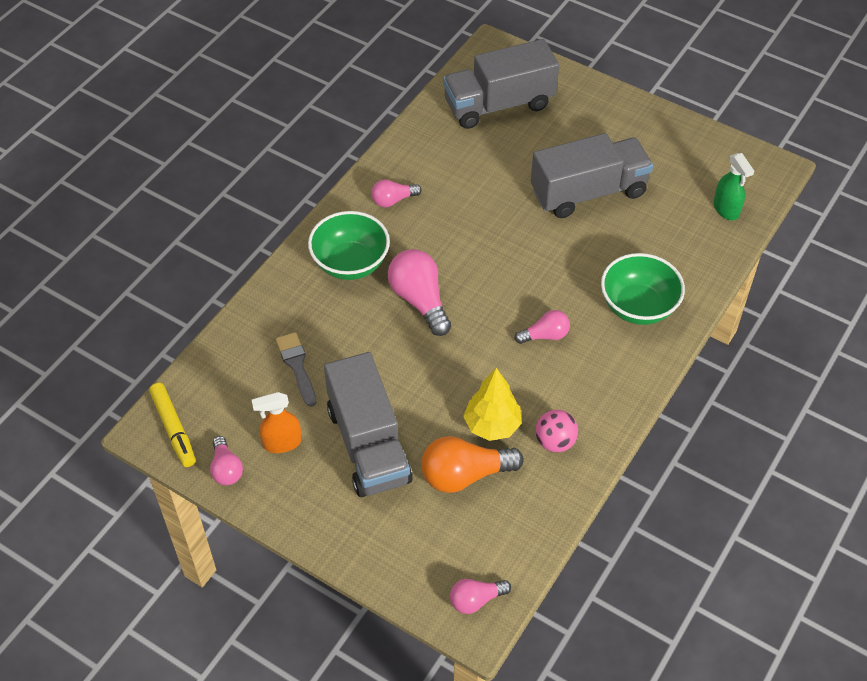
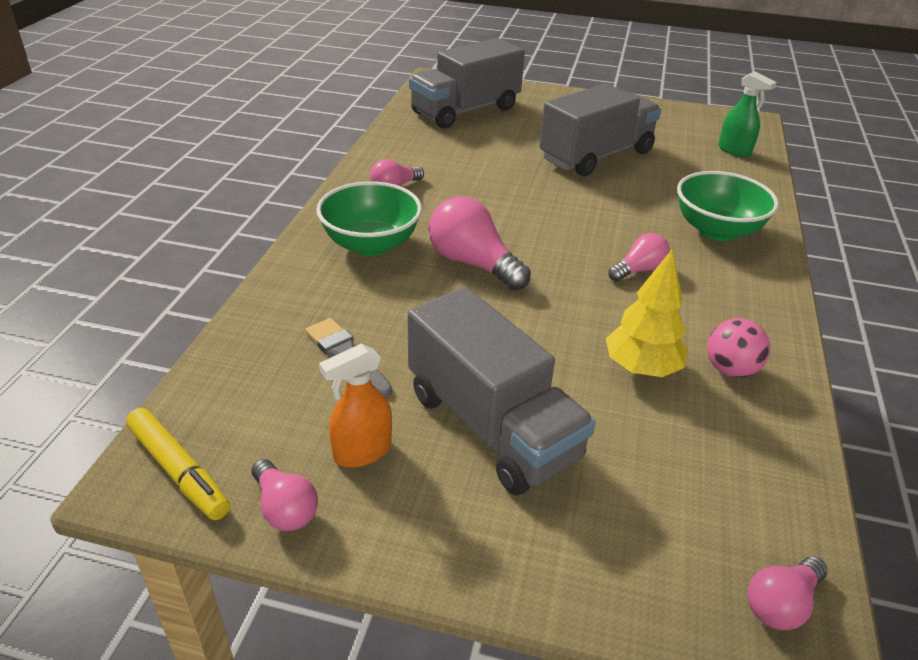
camera: 20 degrees left, 15 degrees down
(465, 475) = (645, 432): orange light bulb -> none

